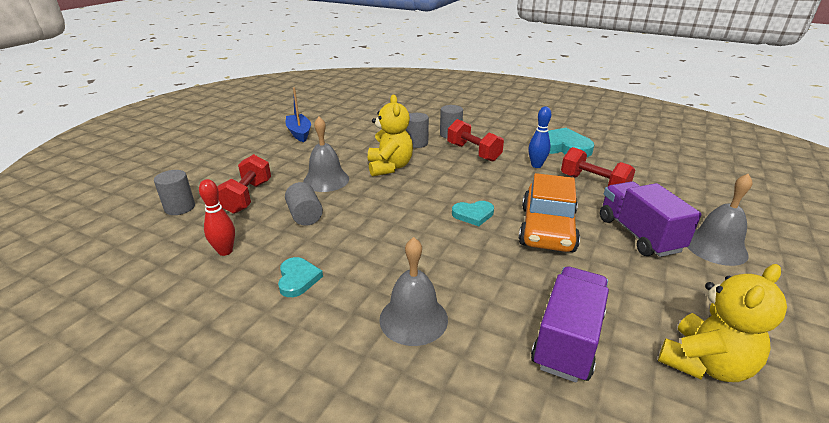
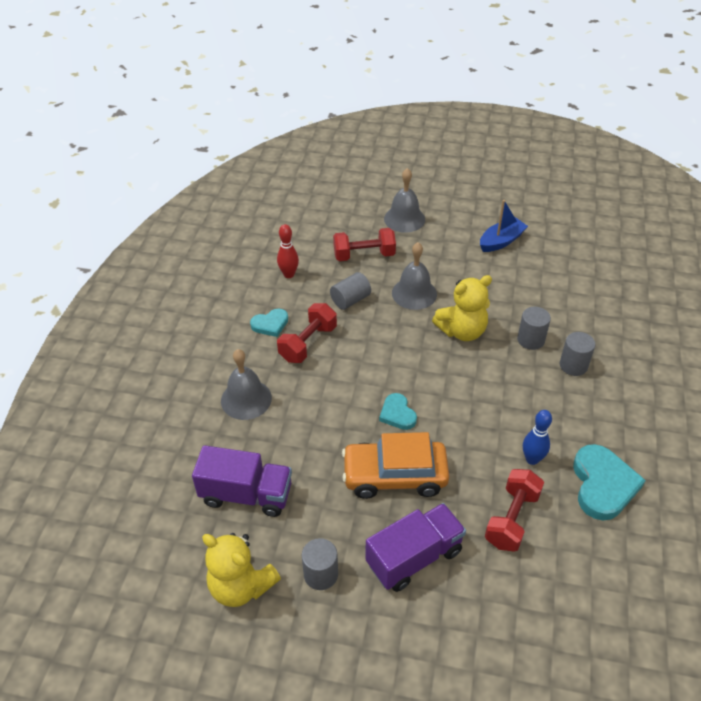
camera: 75 degrees right, 15 degrees up
(180, 207) = (333, 226): grey cylinder -> grey cylinder (321, 574)
(473, 152) = (535, 395): red dumbbell -> red dumbbell (308, 343)
(715, 247) = (415, 631): grey bell -> grey bell (404, 219)

